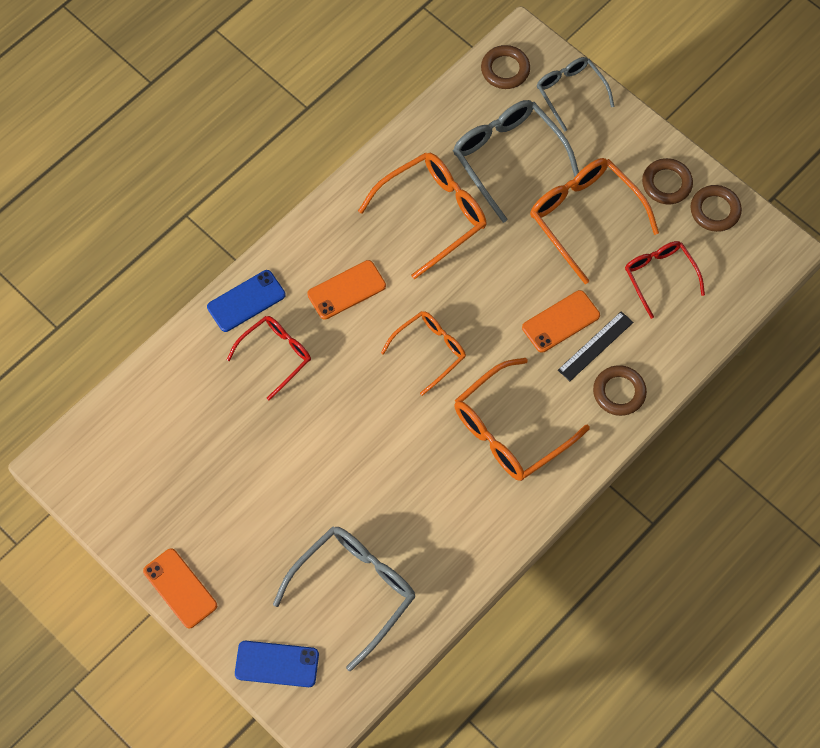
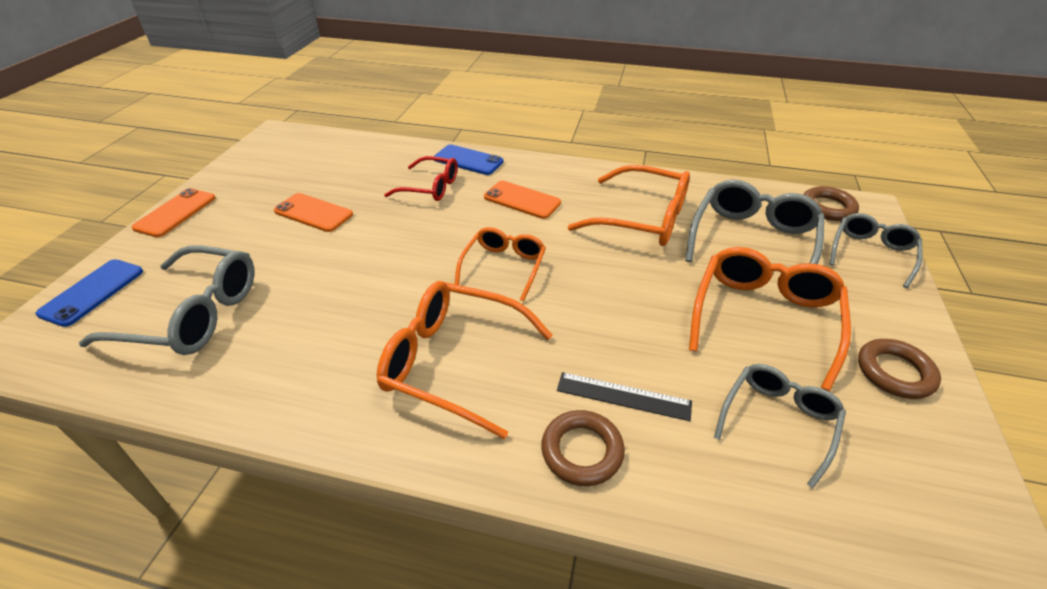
camera: 60 degrees right, 25 degrees down
(277, 664) = (92, 292): blue phone -> blue phone turned 45 degrees clockwise
(430, 351) = (504, 266): orange glasses -> orange glasses turned 90 degrees counterclockwise
(561, 321) = (624, 350): orange phone -> orange phone (313, 213)
(659, 276) = (778, 421): red glasses -> grey glasses
(715, 210) = (933, 441): brown ring -> none

